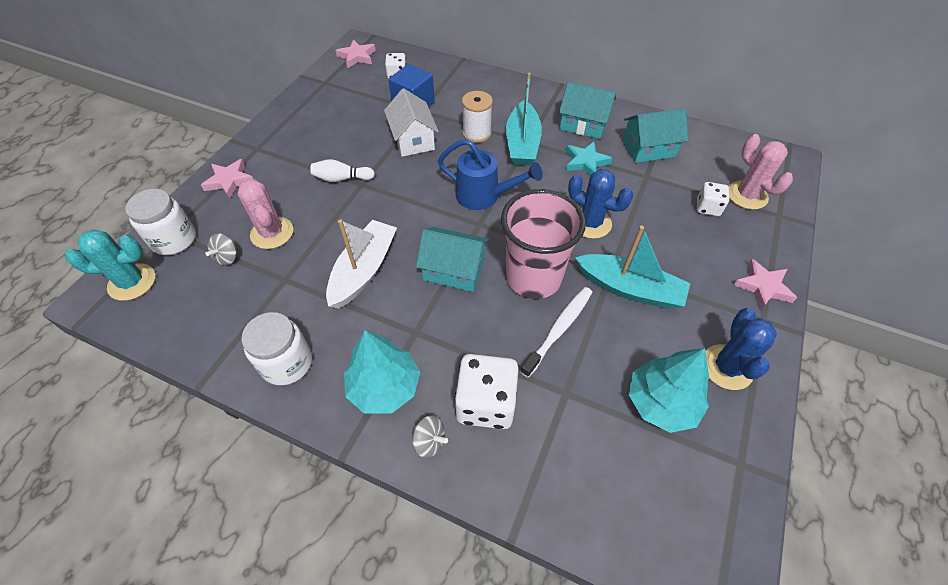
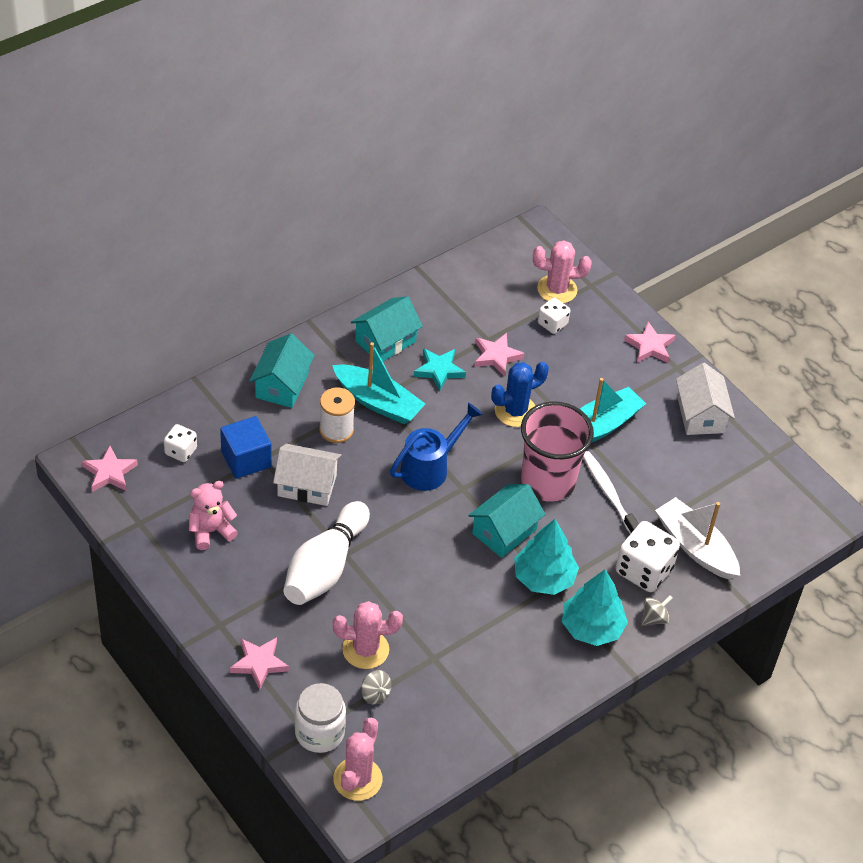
camera: 65 degrees left, 5 degrees down
(132, 282) = (357, 779): turquoise cactus -> pink cactus
(287, 363) = (529, 684): white jar -> none
(338, 113) = (211, 531): none -> pink teddy bear
(342, 178) = (325, 567): white bowling pin -> white bowling pin, size x2.00
(364, 270) = (462, 595): white boat -> white boat (695, 547)
(635, 188) = (496, 356): none -> pink star
(648, 148) = (454, 315): turquoise house -> turquoise house (282, 385)
(661, 403) = (704, 469): turquoise tree -> turquoise tree (544, 578)
(727, 367) = (700, 415): blue cactus -> white house

